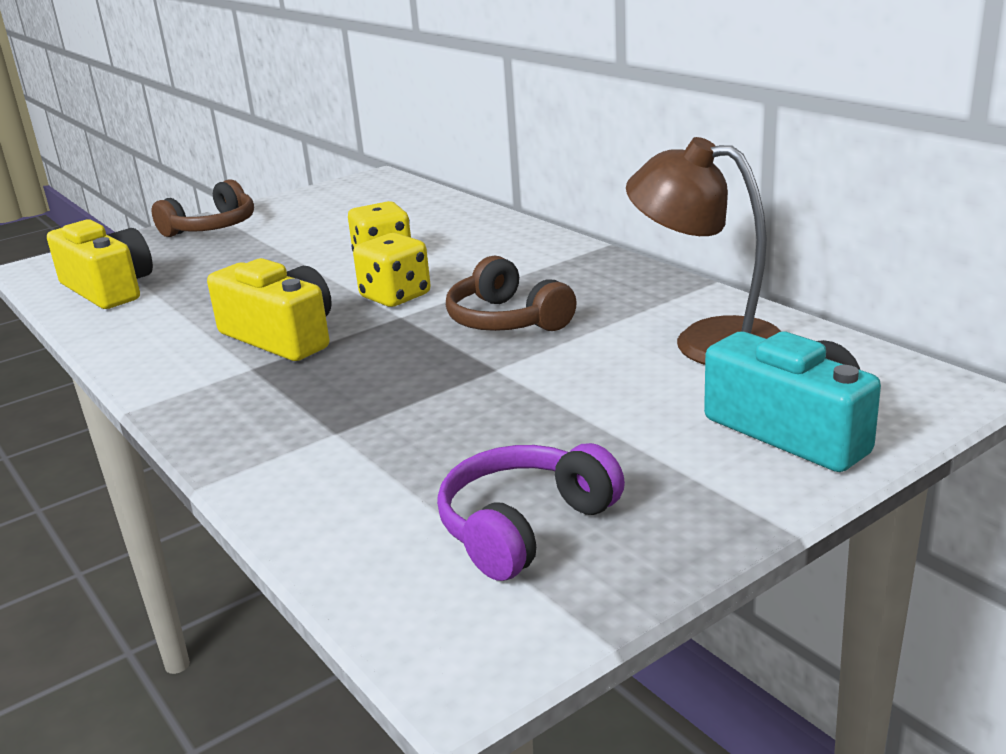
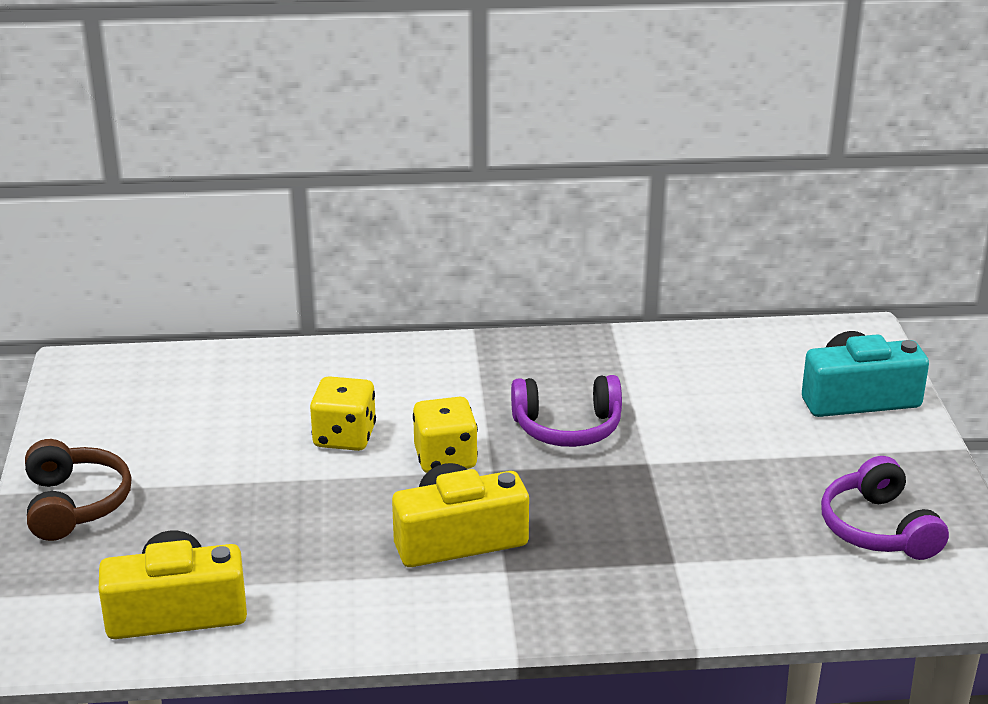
camera: 60 degrees left, 5 degrees up
(506, 320) = (567, 428): brown headphones -> purple headphones
(708, 341) = (706, 369): brown lamp -> none

